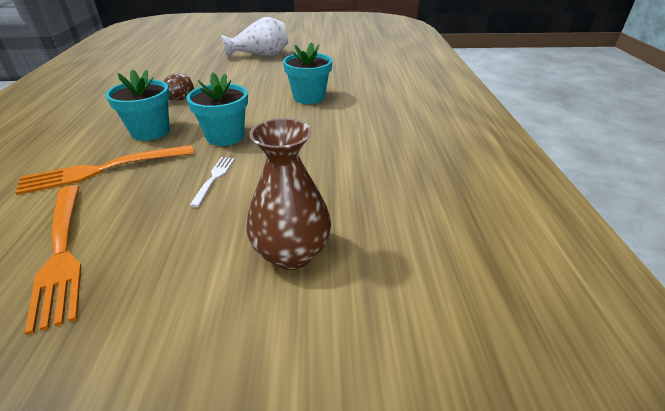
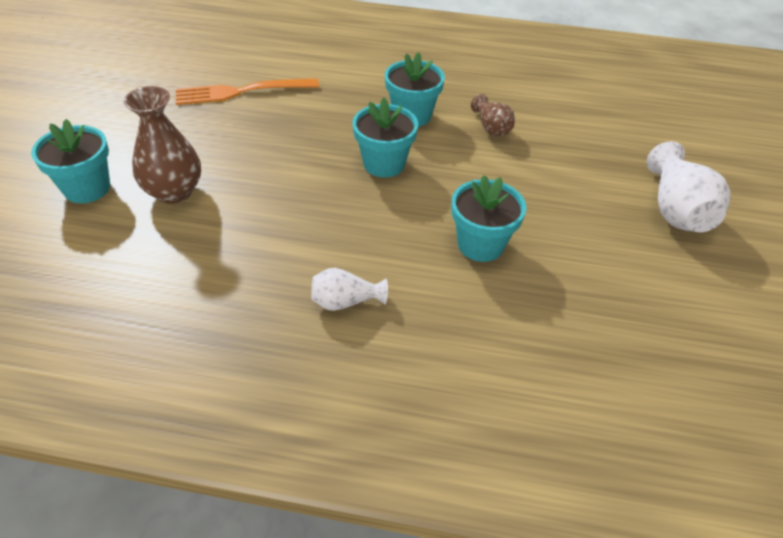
camera: 100 degrees right, 10 degrees up
(103, 169) = (345, 96): orange fork -> none
(214, 178) = (302, 155): white fork -> none
(306, 350) = (87, 188): none -> turquoise flower pot
(385, 133) = (345, 301): none -> white vase

